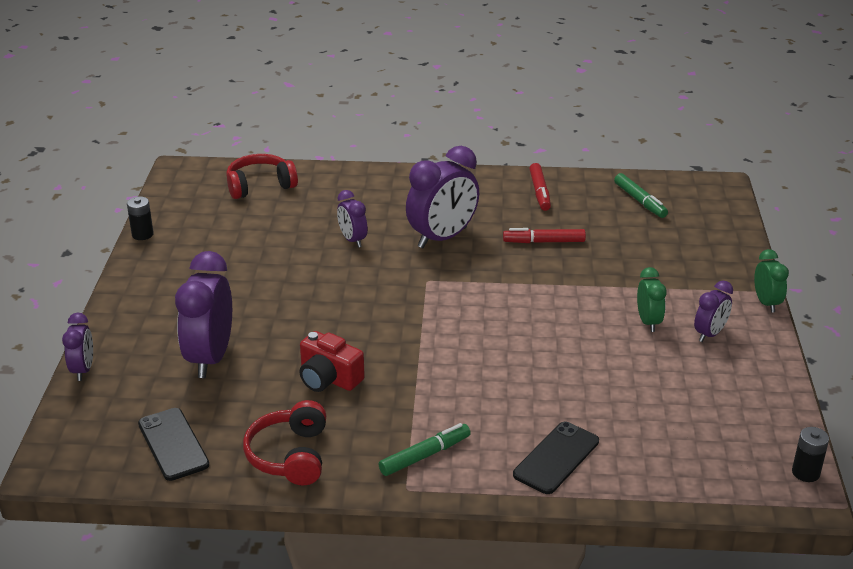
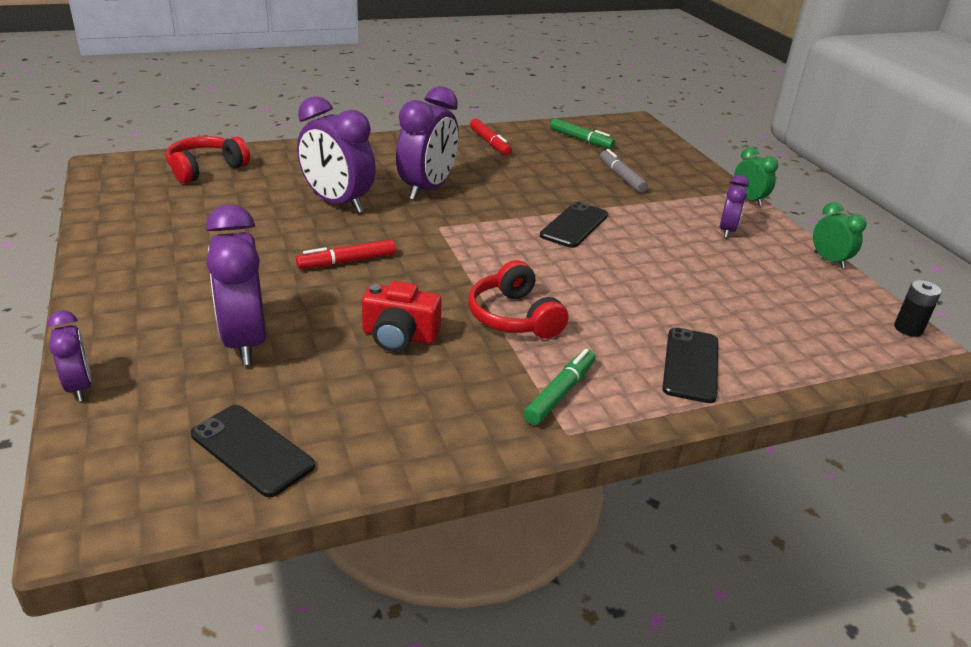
camera: 25 degrees left, 0 degrees up
(142, 234) = (89, 230): black battery -> none
(290, 455) = (409, 429): red headphones -> red headphones (514, 317)
(352, 240) = (337, 203): purple clock -> purple clock, size x1.86
(544, 242) = (524, 180): red marker -> red marker (347, 262)
(556, 301) = (574, 225): none -> black phone
(648, 253) = (621, 177): none -> grey marker
(648, 322) = (668, 229): green clock -> green clock (829, 260)

